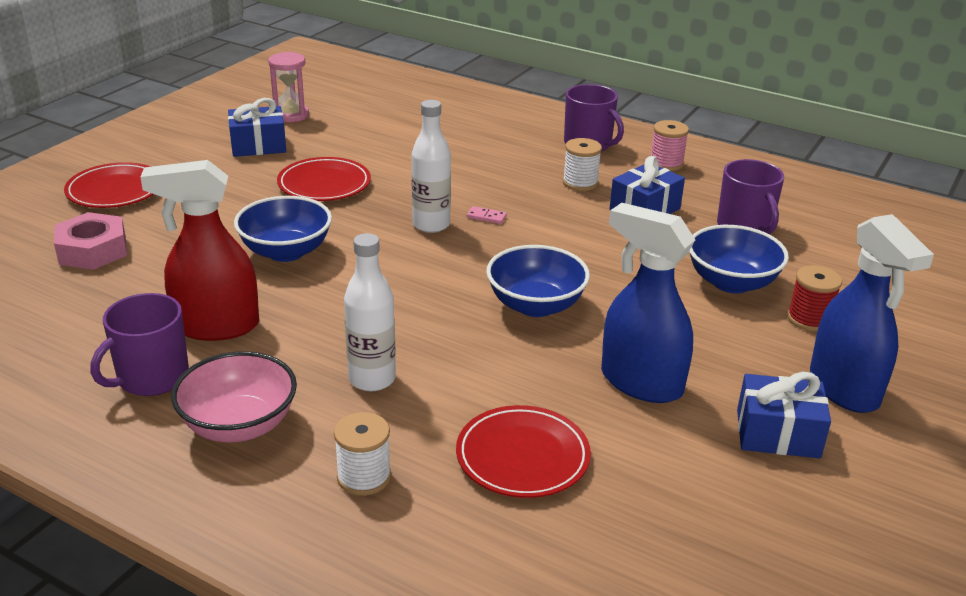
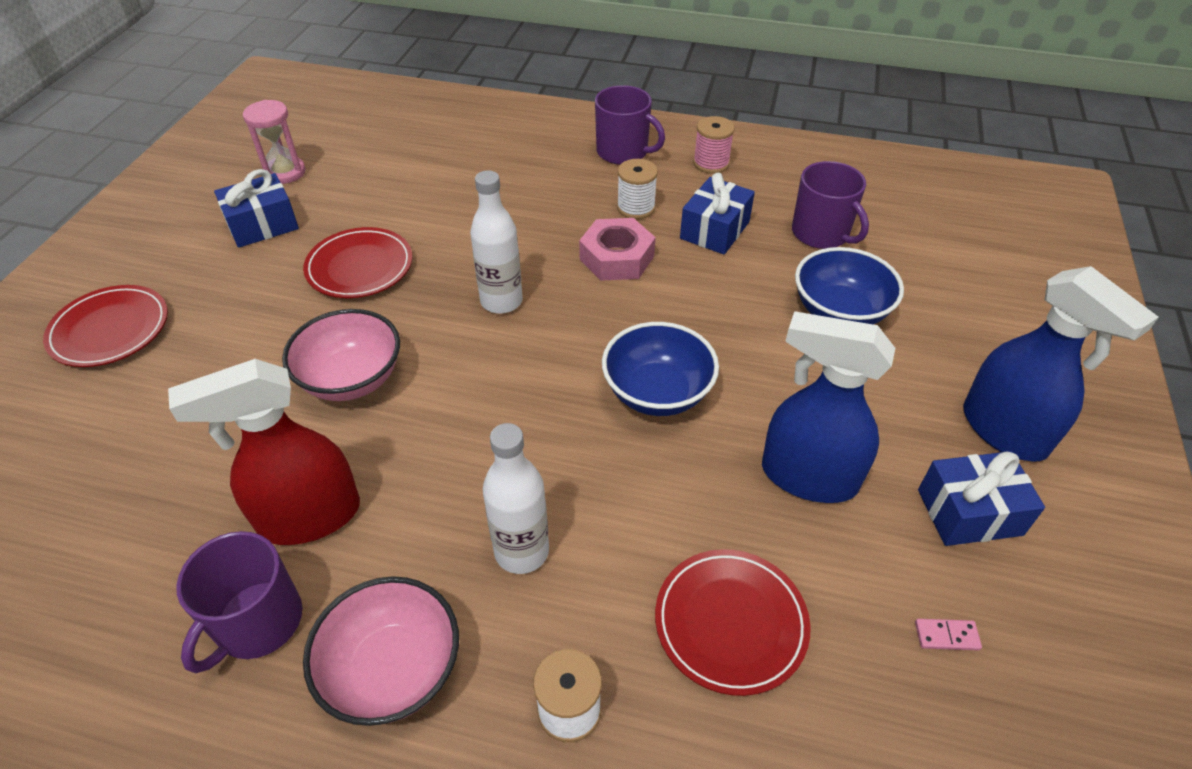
camera: 15 degrees left, 15 degrees up
(93, 250) = (113, 432): pink nut -> pink nut (617, 258)
(286, 251) = (351, 379): blue bowl -> pink bowl
(486, 217) = (556, 276): pink domino -> pink domino (946, 635)
(809, 319) = (932, 344): red spool -> none

